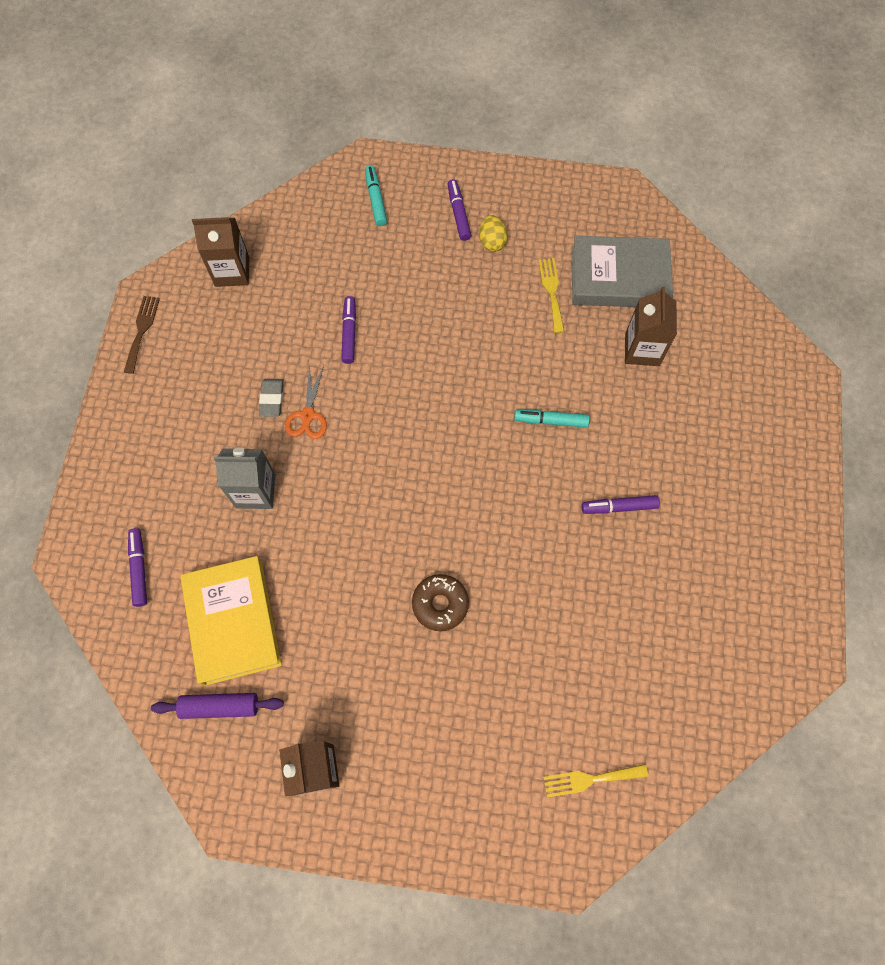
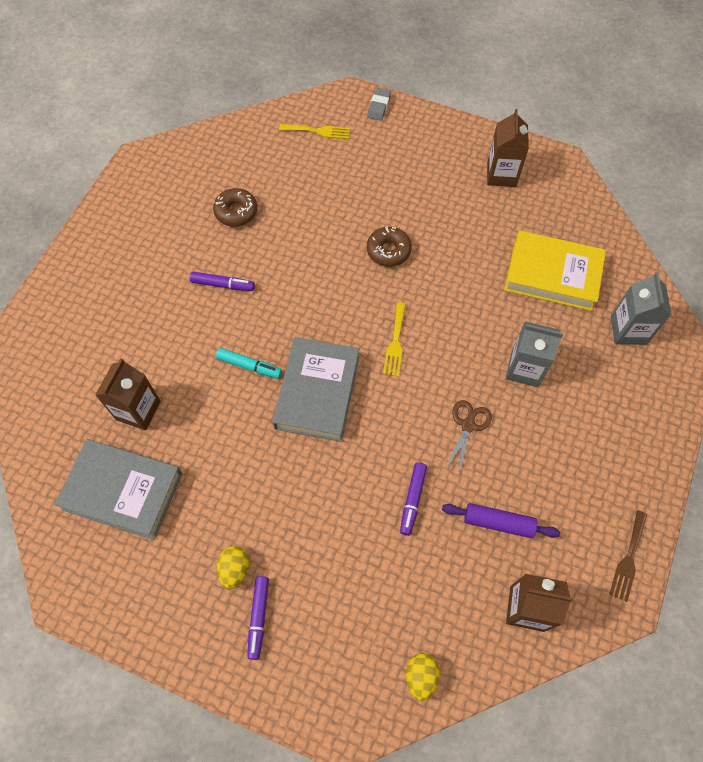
camera: 165 degrees left, 5 degrees down
(139, 569) = (628, 330): purple marker -> grey carton
(220, 706) = (566, 224): purple rolling pin -> purple rolling pin (498, 522)
(233, 622) = (552, 275): yellow book -> yellow book turned 75 degrees counterclockwise
(272, 399) = (500, 449): grey eraser -> grey eraser (379, 106)
(308, 415) = (468, 425): orange scissors -> brown scissors
(314, 205) = (421, 676): none -> yellow egg
(375, 199) = (347, 665): turquoise marker -> none
(470, 411) = (317, 392): none -> grey book
(551, 291) = (196, 493): yellow fork -> yellow fork (395, 343)
(646, 611) = (236, 212): none -> brown donut

